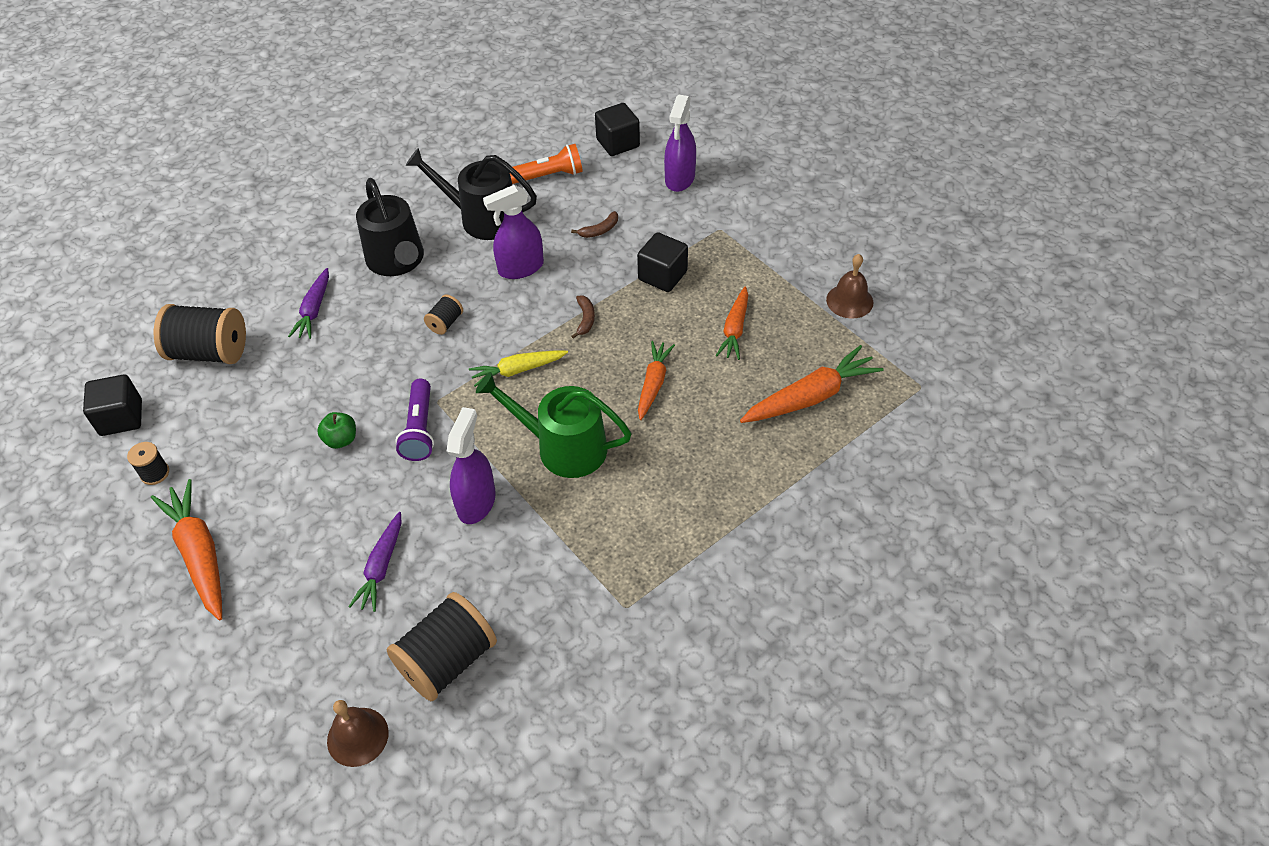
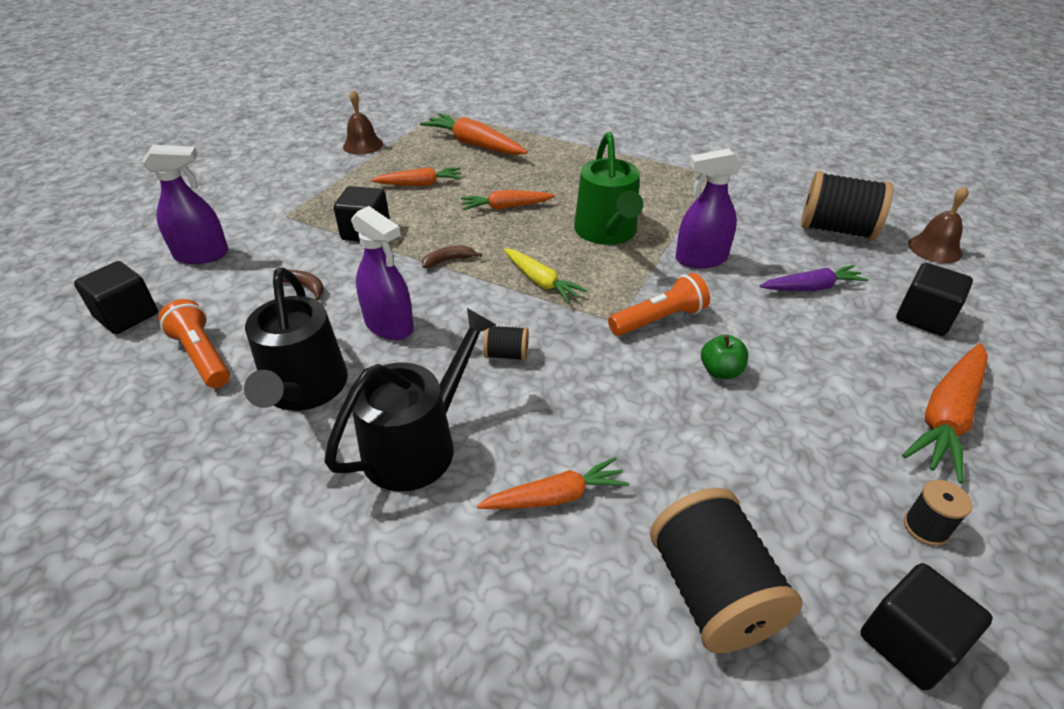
camera: 115 degrees left, 10 degrees down
(287, 631) = (924, 317): none -> black cube
(314, 310) = (555, 496): purple carrot -> orange carrot
(420, 429) = (659, 319): purple flashlight -> orange flashlight

